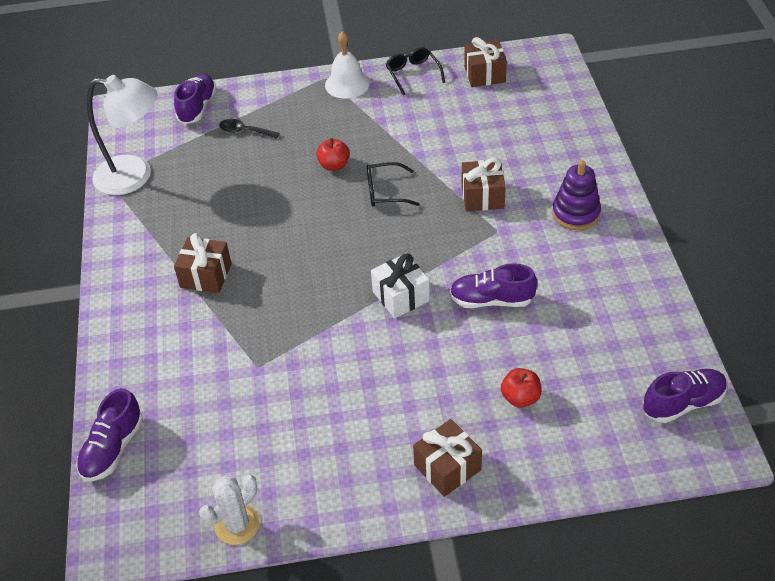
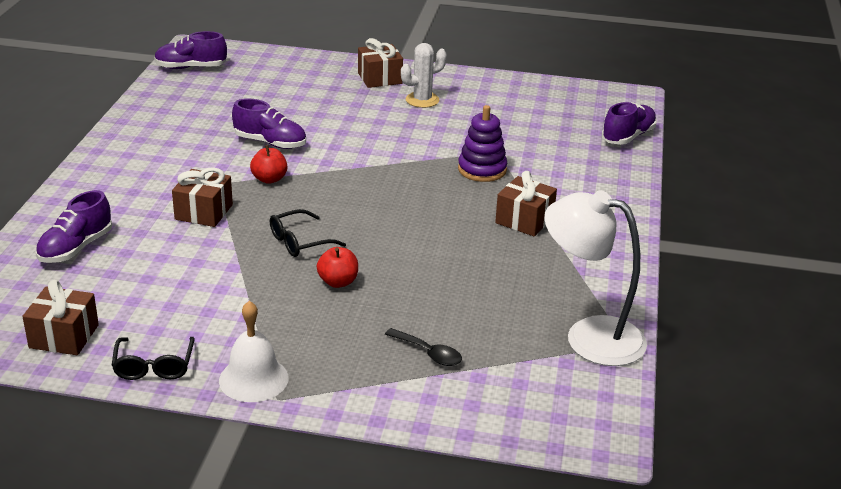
camera: 165 degrees left, 15 degrees down
(197, 107) = (483, 407): purple shoe -> purple shoe (76, 248)
(237, 525) = (539, 87): white cactus -> white cactus (422, 100)
(385, 192) = (299, 242): black glasses -> black glasses turned 135 degrees clockwise
(401, 296) = (346, 163): white gift -> none
(520, 398) = (300, 93): red apple -> red apple (269, 179)
(576, 213) = (132, 177): purple stacking toy -> purple stacking toy (482, 170)

